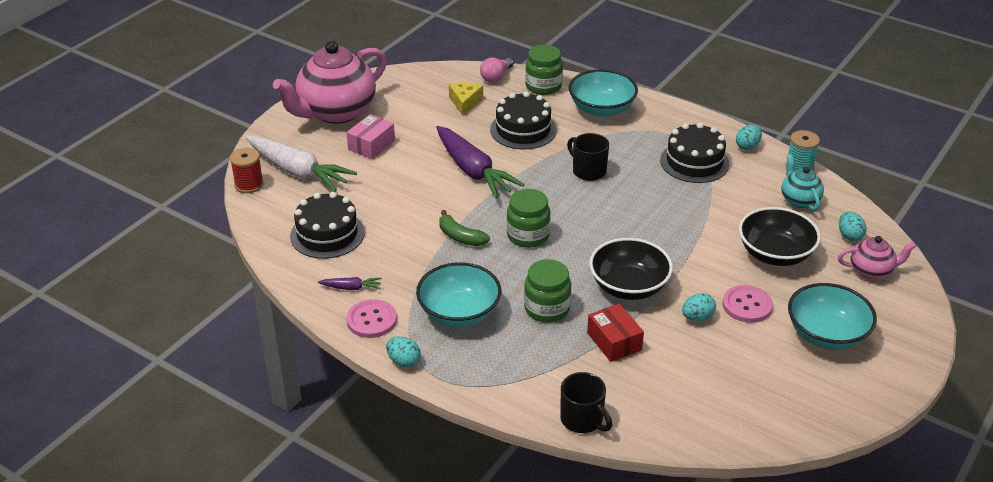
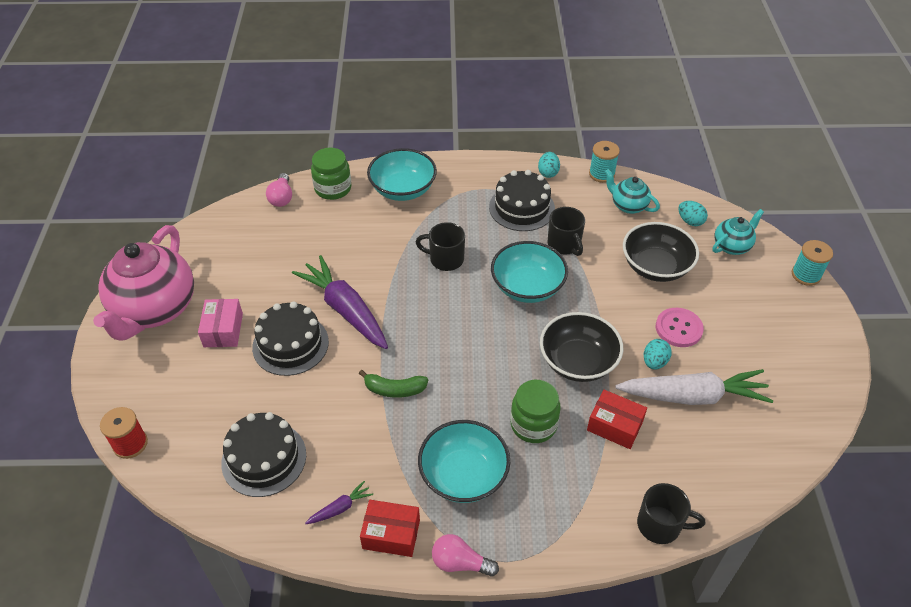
camera: 35 degrees left, 10 degrees up
(298, 171) = (172, 400): white carrot -> white carrot (692, 396)
(371, 320) = (391, 534): pink button -> red box
(403, 361) = (460, 563): turquoise egg -> pink light bulb
(465, 102) = (275, 238): yellow cheese -> none
(473, 171) = (345, 310): purple carrot -> purple carrot turned 150 degrees counterclockwise
(523, 130) = (353, 243): black cake -> black cake (290, 344)
(528, 236) = (452, 355): green jar -> none
(705, 203) = (564, 244): none -> black mug
(826, 334) = (754, 323): turquoise bowl -> turquoise bowl (527, 287)
(871, 271) = (732, 246): pink teapot -> turquoise teapot
(925, 324) = (806, 275): none -> turquoise spool

